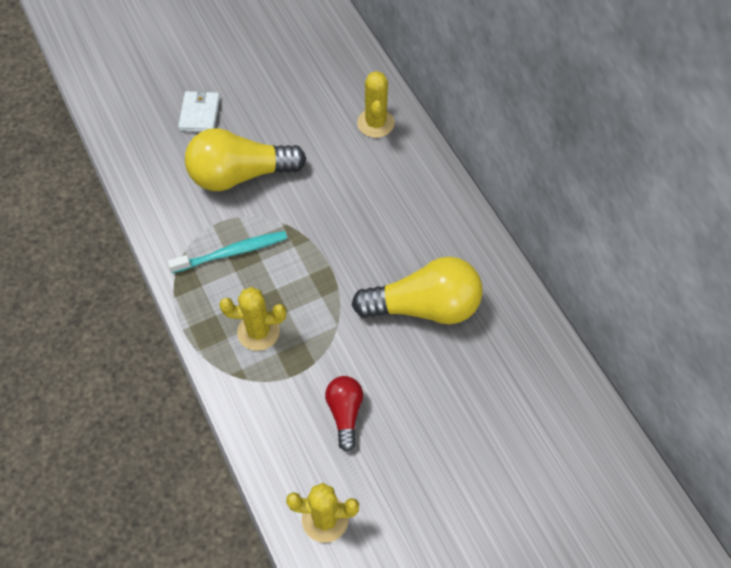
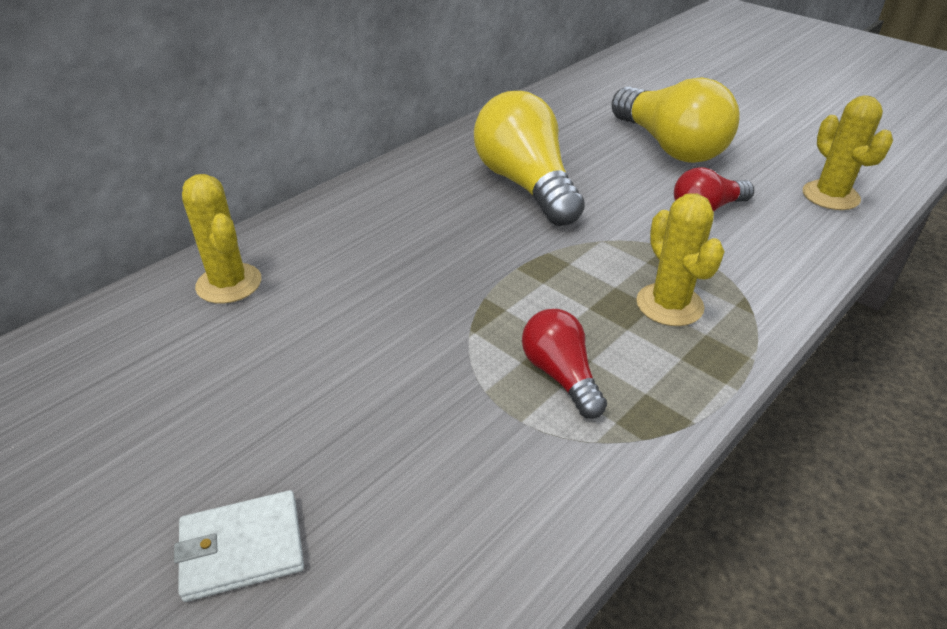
camera: 110 degrees left, 20 degrees down
(232, 252) = (561, 375): turquoise toothbrush -> red light bulb
(240, 175) = (392, 418): yellow light bulb -> yellow light bulb (670, 146)
(375, 123) = (229, 283): yellow cactus -> yellow cactus turned 75 degrees clockwise

